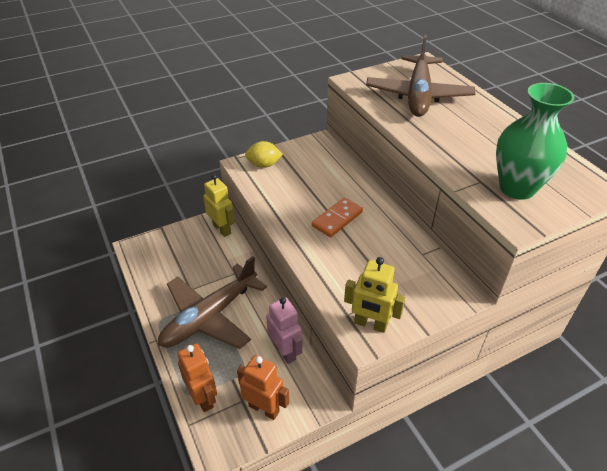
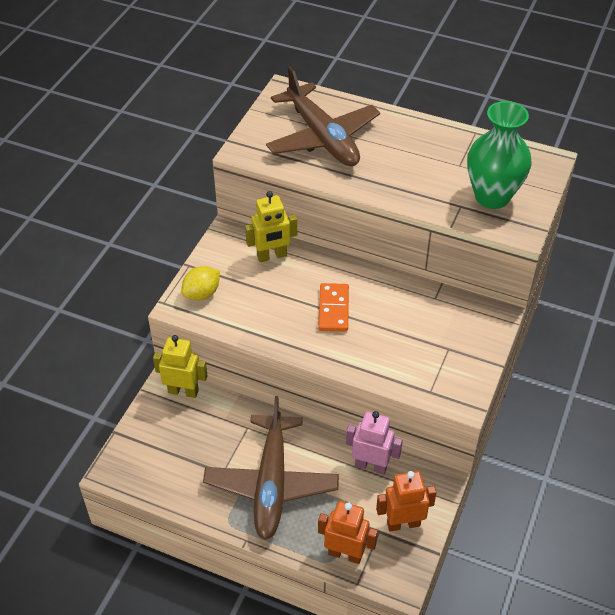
camera: 40 degrees left, 5 degrees up
(370, 324) = (455, 387): yellow robot -> yellow robot (272, 256)

